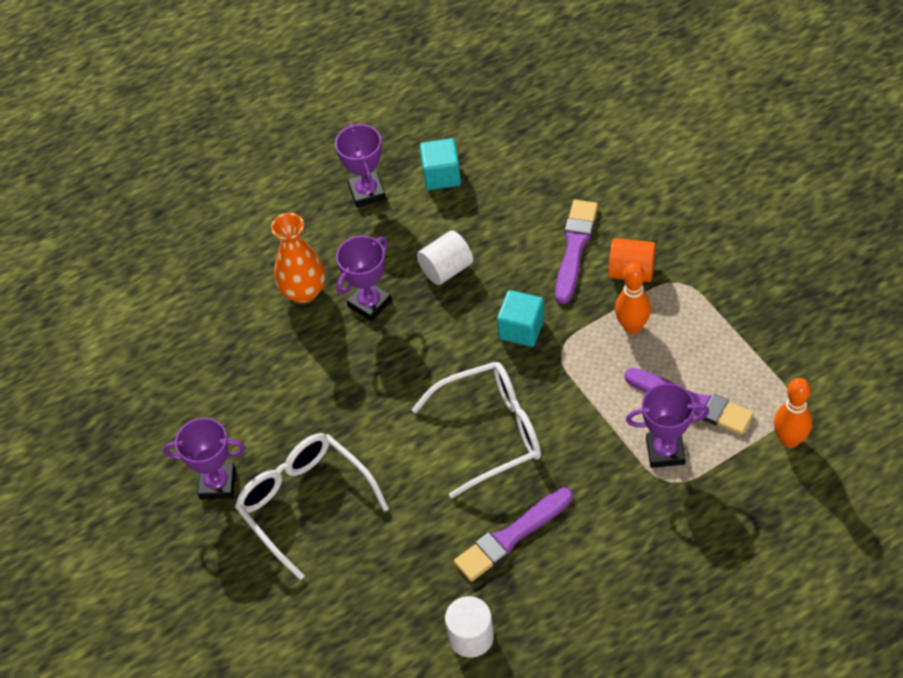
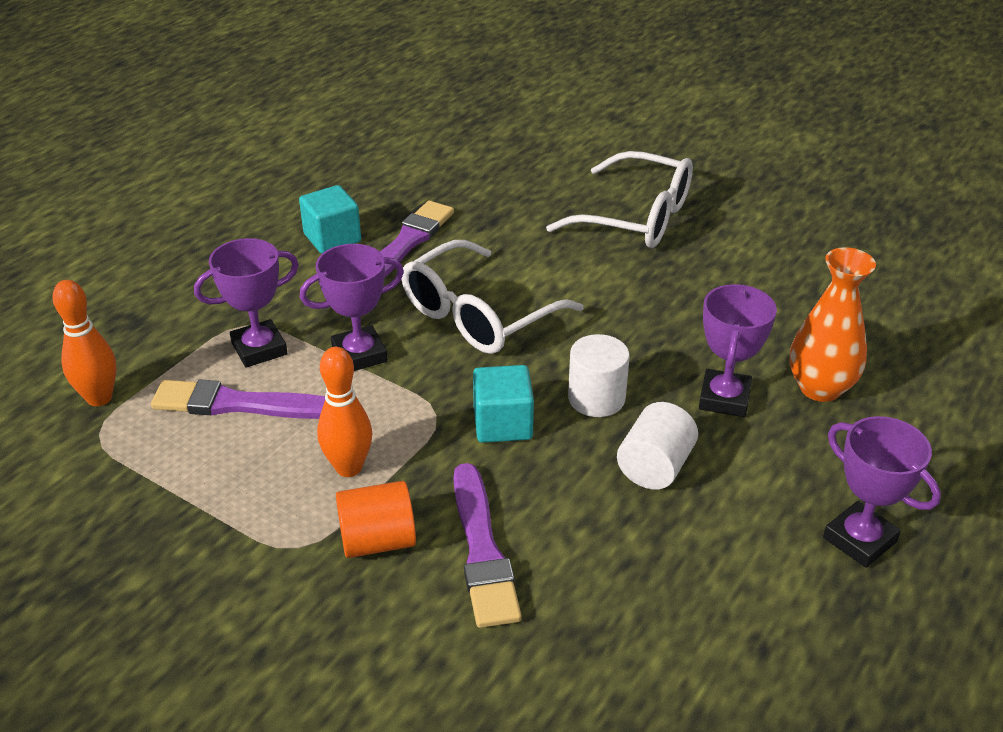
camera: 150 degrees right, 15 degrees down
(217, 484) = (736, 210): purple trophy -> purple trophy (359, 354)
(441, 175) = (768, 603): turquoise cube -> turquoise cube (332, 238)
(471, 637) = (408, 177): white cylinder -> white cylinder (596, 398)

